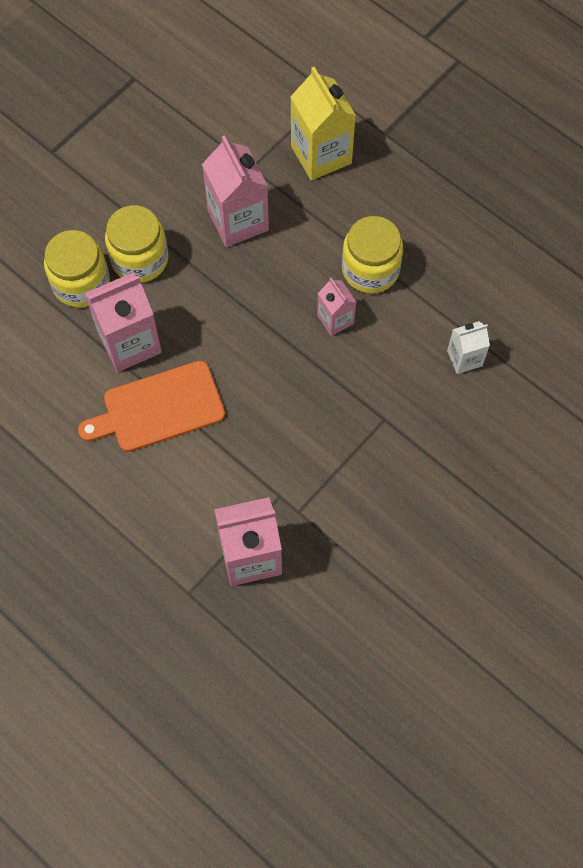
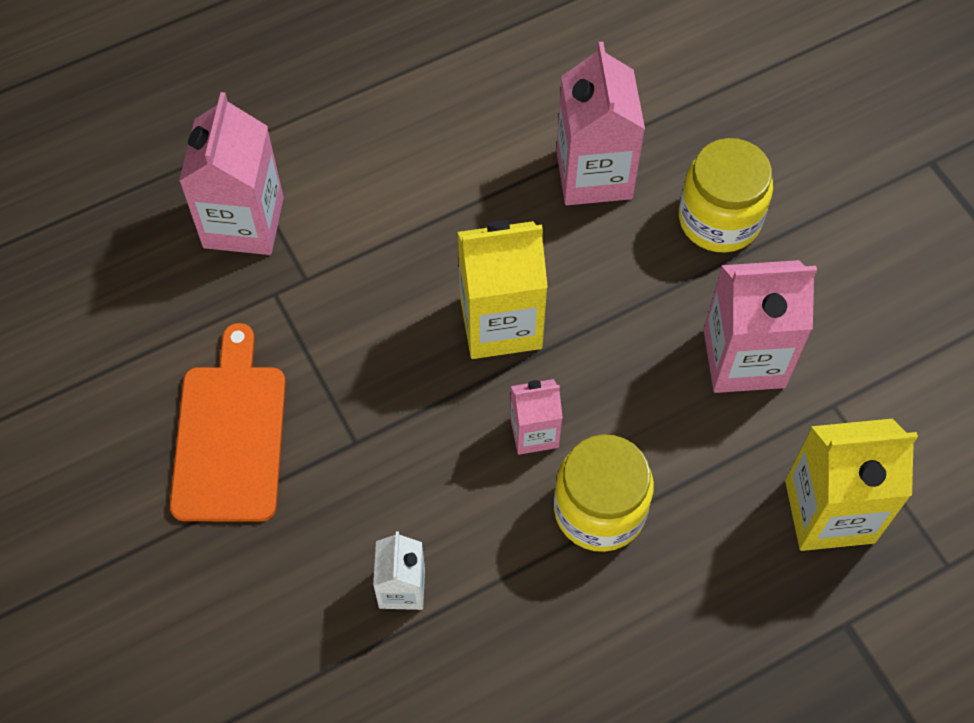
camera: 110 degrees right, 5 degrees down
(81, 283) = (704, 143): yellow jar -> none
(159, 408) = (486, 181): orange cutting board -> orange cutting board (229, 435)
(266, 363) = (500, 323): none -> yellow carton

